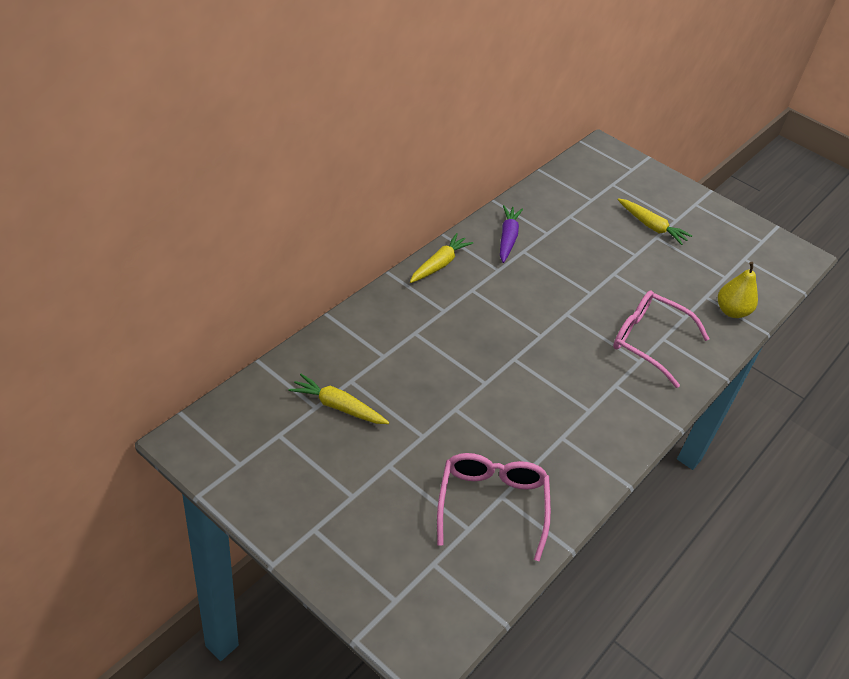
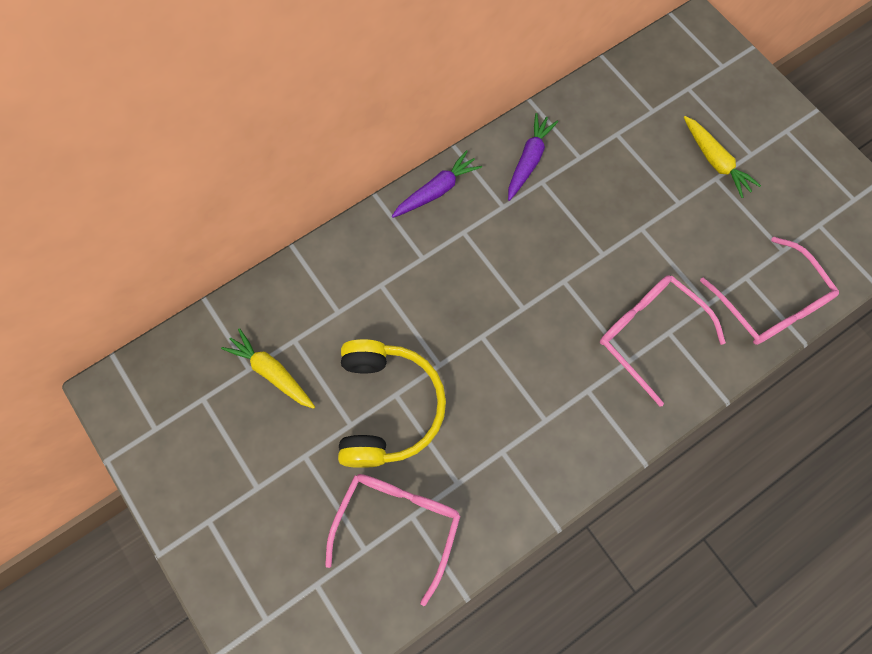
camera: 20 degrees right, 25 degrees up
(439, 264) = (436, 191): yellow carrot -> purple carrot
(451, 419) = (387, 407): none -> yellow headphones
(731, 311) = (770, 304): yellow pear -> pink glasses

